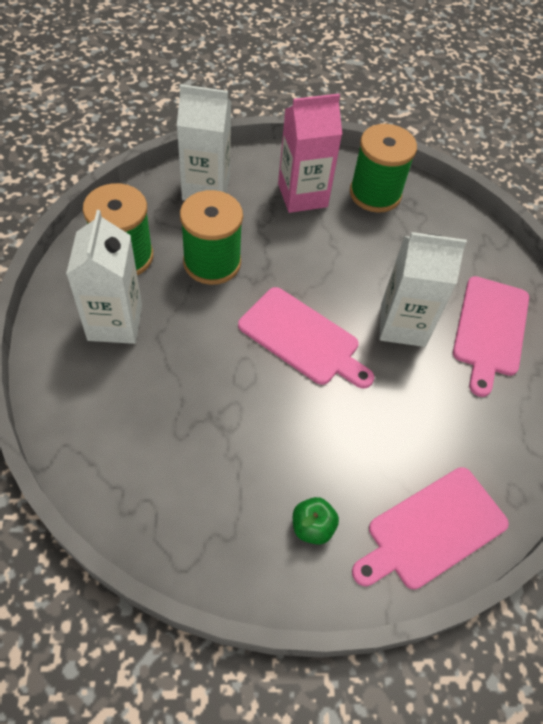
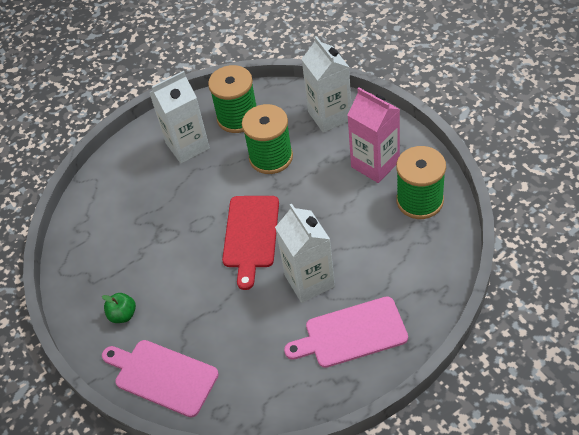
camera: 70 degrees right, 5 degrees down
(302, 338) = (251, 235): pink cutting board -> red cutting board

